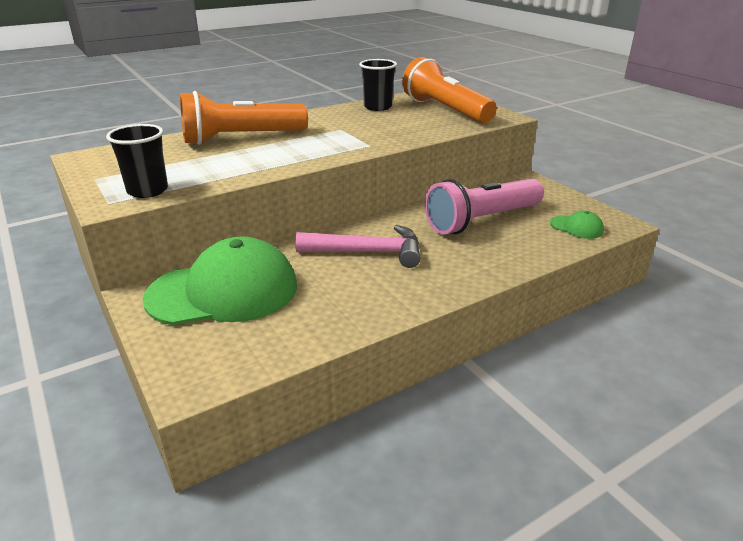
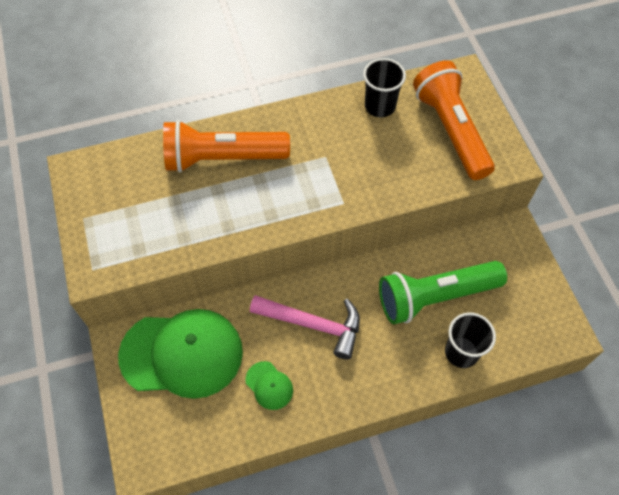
camera: 15 degrees right, 30 degrees up
(147, 190) = (125, 254): black cup -> black cup (461, 352)
(482, 220) = (435, 297): pink flashlight -> green flashlight
(576, 227) = (521, 330): green cap -> green cap (269, 385)

